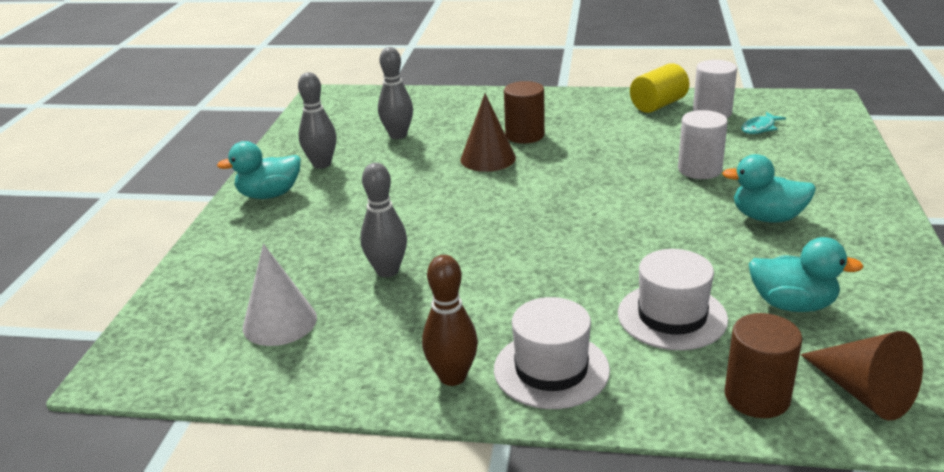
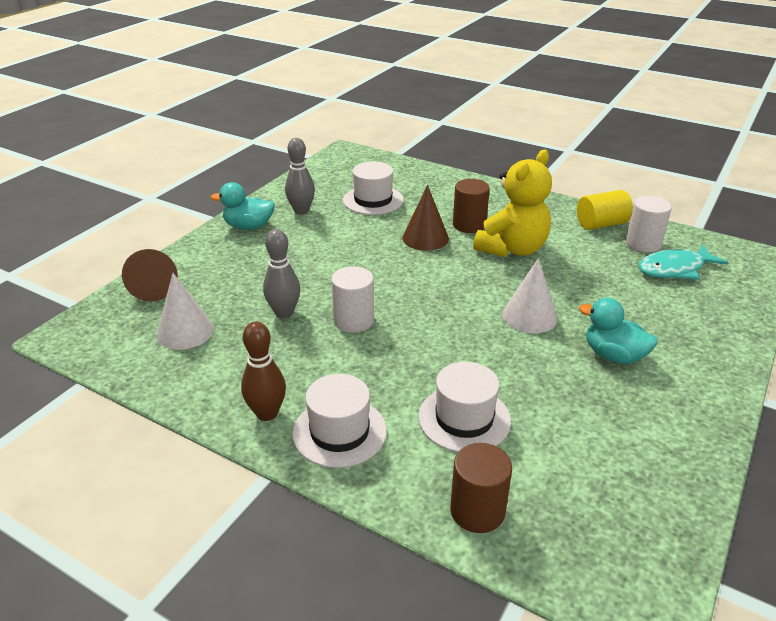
camera: 20 degrees right, 5 degrees up
(398, 135) = (373, 200): grey bowling pin -> white hat
(588, 147) = (512, 249): none -> yellow teddy bear
(657, 204) = (529, 316): none -> white cone
(699, 169) = (590, 294): white cylinder -> white cylinder (353, 320)
(759, 128) = (675, 269): turquoise fish -> turquoise fish, size x1.78
(792, 304) = (571, 441): turquoise duck -> none
(863, 392) = (568, 539): brown cone -> brown cone (155, 286)

